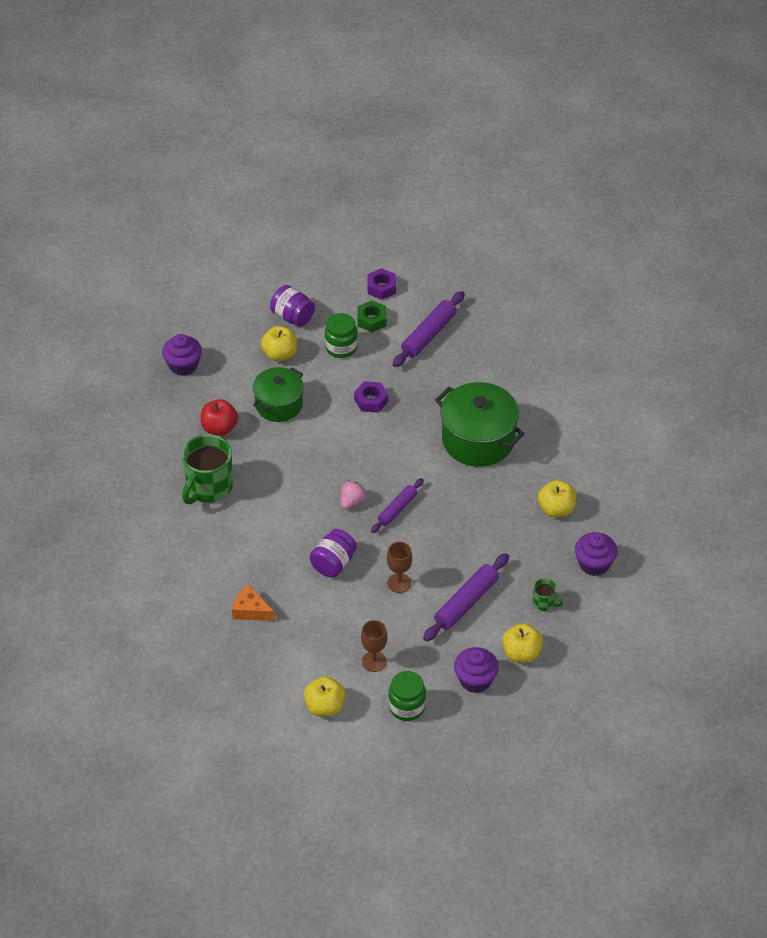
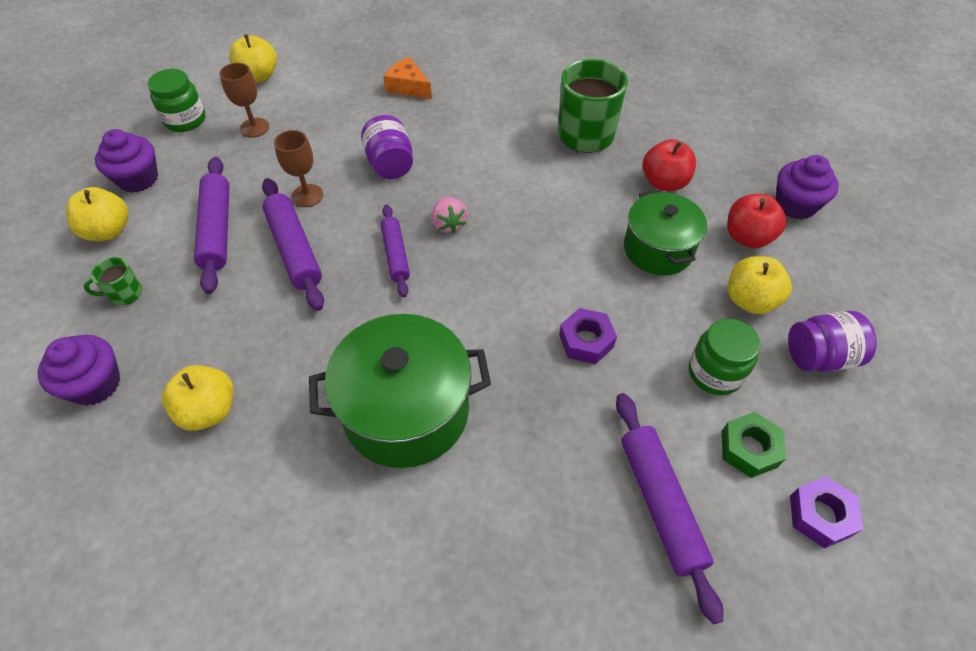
camera: 130 degrees right, 5 degrees up
(232, 374) = (747, 237): none -> red apple
(251, 610) = (408, 87): orange cheese -> orange cheese turned 120 degrees counterclockwise
(441, 555) = (294, 249): none -> purple rolling pin

